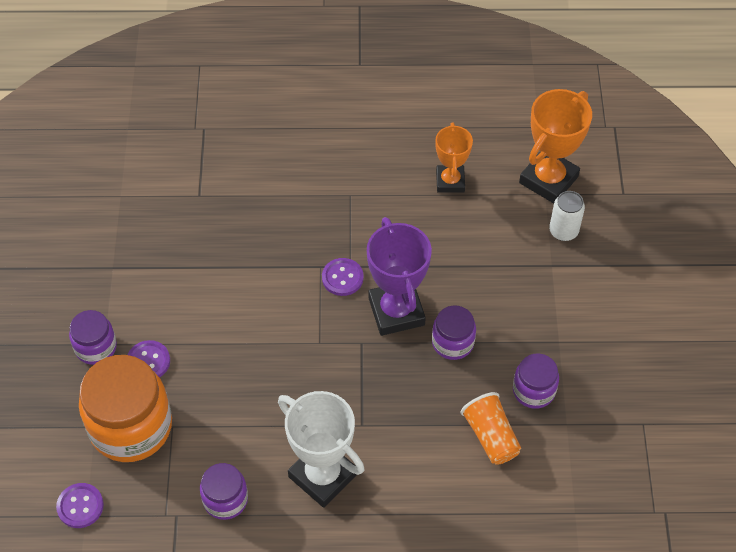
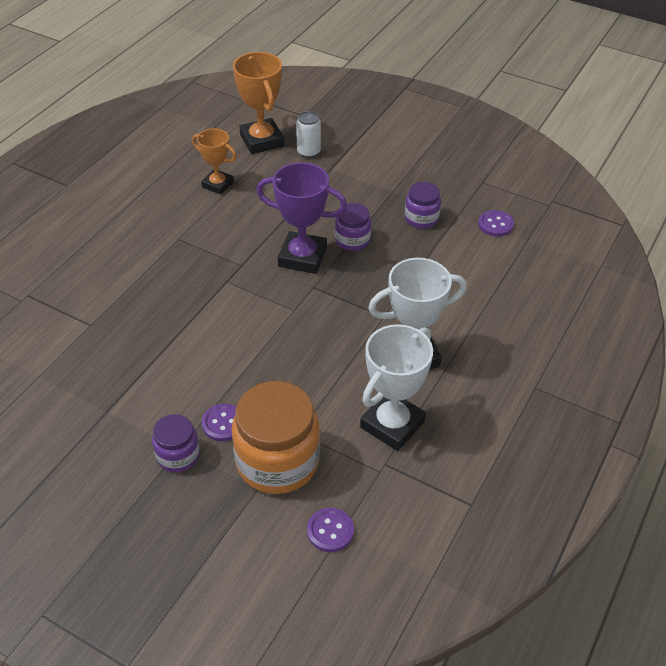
camera: 60 degrees left, 10 degrees down
(225, 499) = (392, 424): purple jar -> white trophy
(342, 278) = (248, 273): purple button -> purple button (495, 224)
(491, 436) = (442, 253): orange cup -> none

